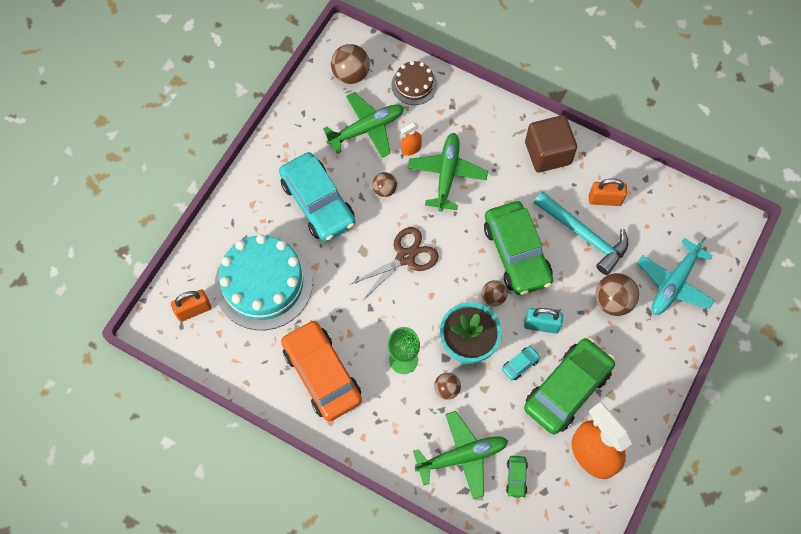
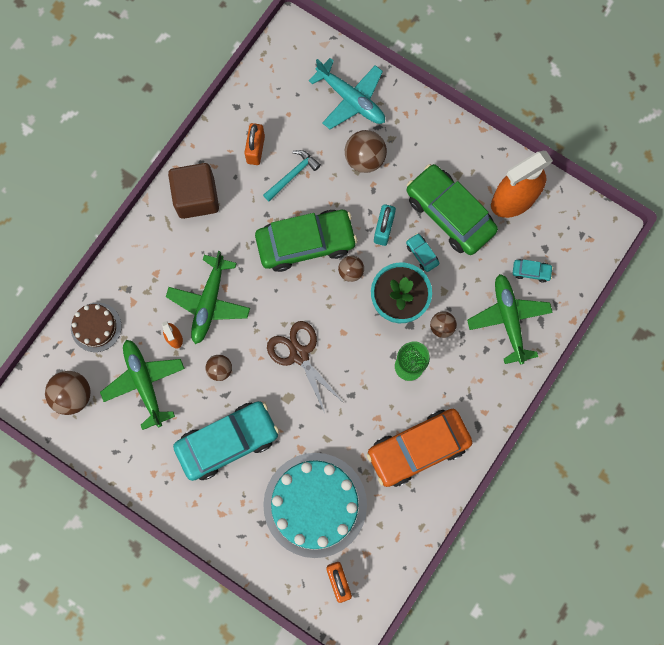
camera: 85 degrees left, 10 degrees up
(447, 174) = (209, 303): green plane -> green plane turned 90 degrees counterclockwise
(516, 477) = (531, 271): green car -> turquoise car
(584, 235) = (292, 175): turquoise hammer -> turquoise hammer, size x0.61

